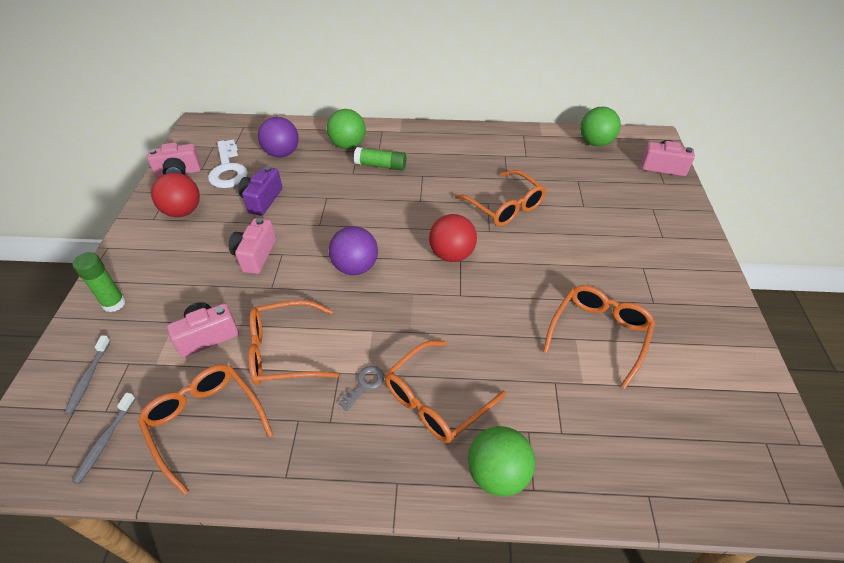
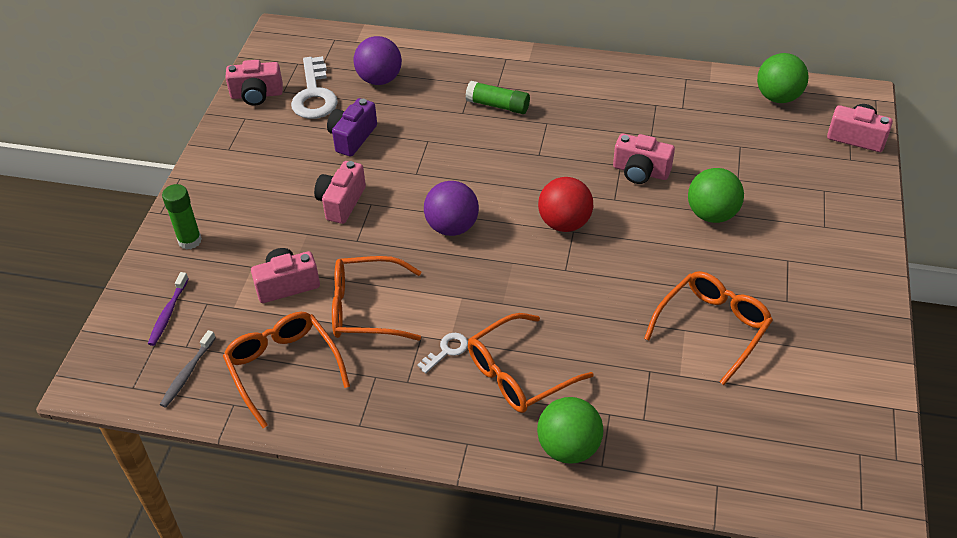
camera: 10 degrees right, 0 degrees up
(88, 378) = (168, 313): grey toothbrush -> purple toothbrush
(183, 211) = (262, 143): red ball -> none
(348, 145) = (461, 75): green ball -> green ball (711, 214)
(365, 384) = (447, 350): grey key -> white key
(505, 207) = (640, 171): orange glasses -> pink camera

